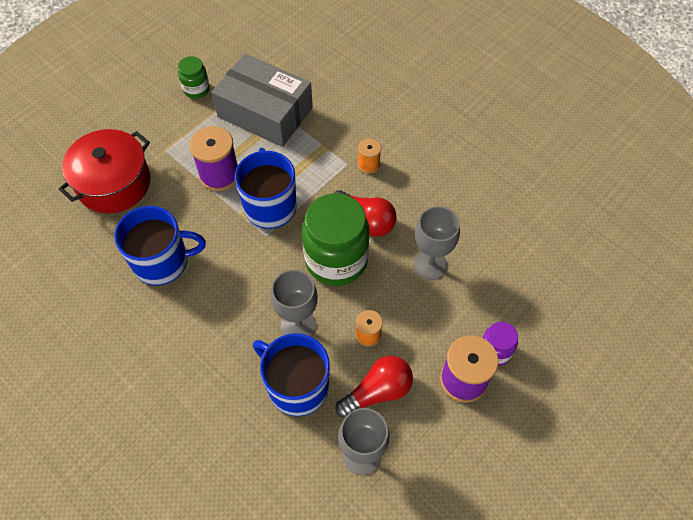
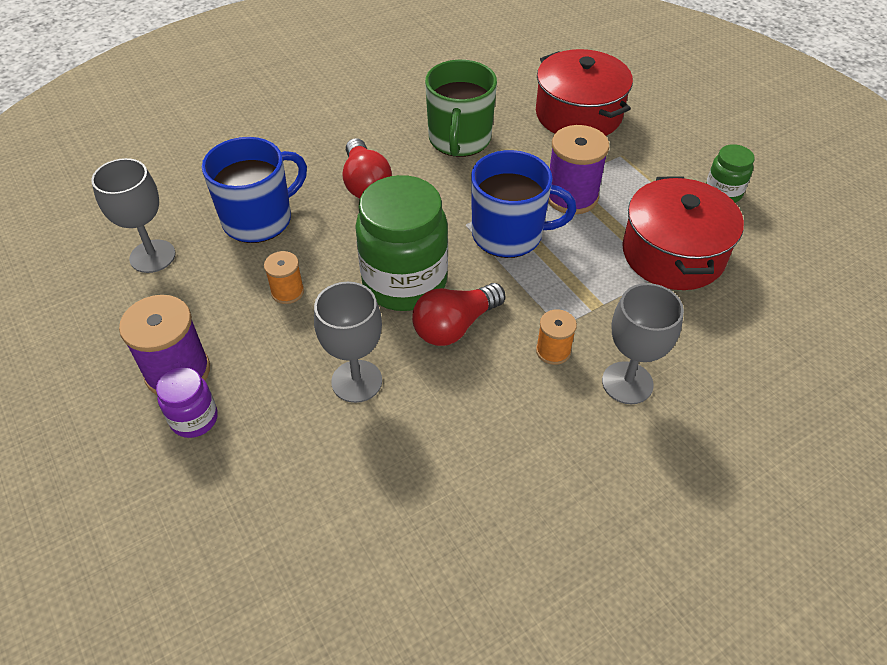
camera: 105 degrees right, 10 degrees down
(162, 262) = (459, 140): blue mug -> green mug
(265, 112) = (673, 254): grey box -> red pot
(298, 325) = (331, 232): grey goblet -> grey goblet (627, 383)
(377, 391) = (213, 285): red light bulb -> red light bulb (365, 183)

